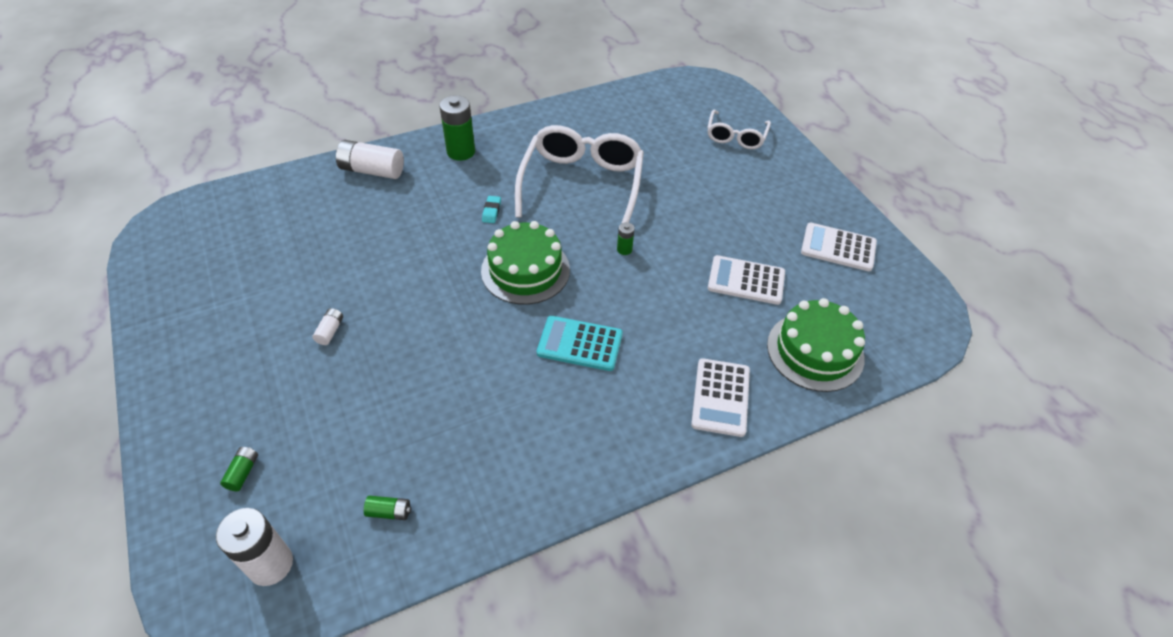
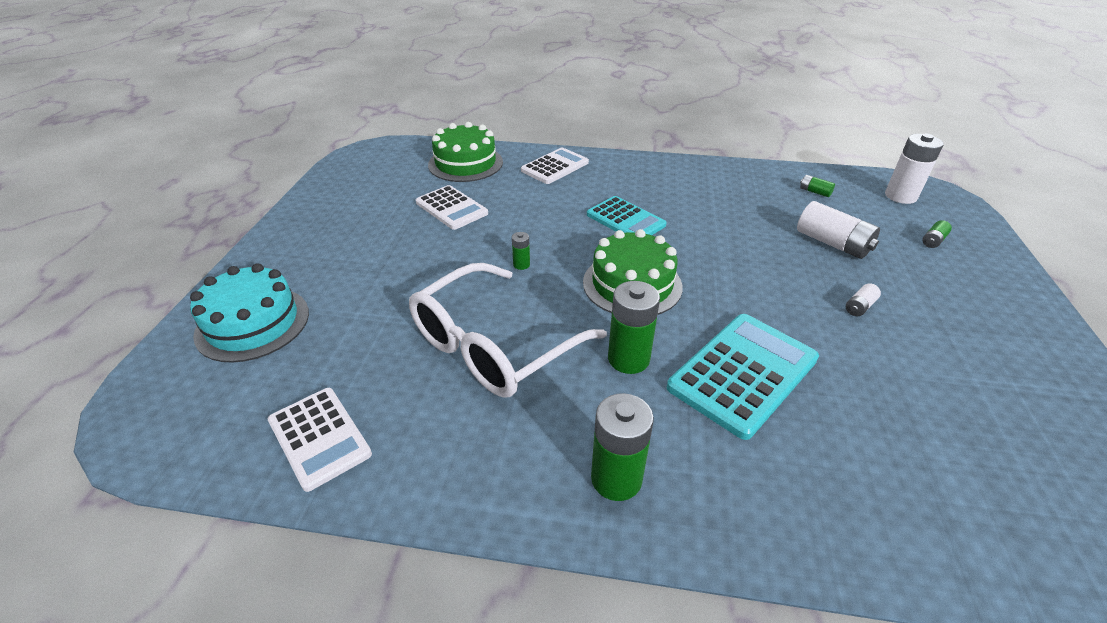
camera: 145 degrees left, 10 degrees down
(372, 170) = (781, 511): white battery -> white battery (832, 243)
(412, 233) = (743, 373): none -> turquoise calculator
(491, 211) = (628, 359): turquoise eraser -> green battery
(736, 137) = (253, 323): white glasses -> turquoise cake
(838, 247) = (350, 200): white calculator -> white calculator (319, 437)

